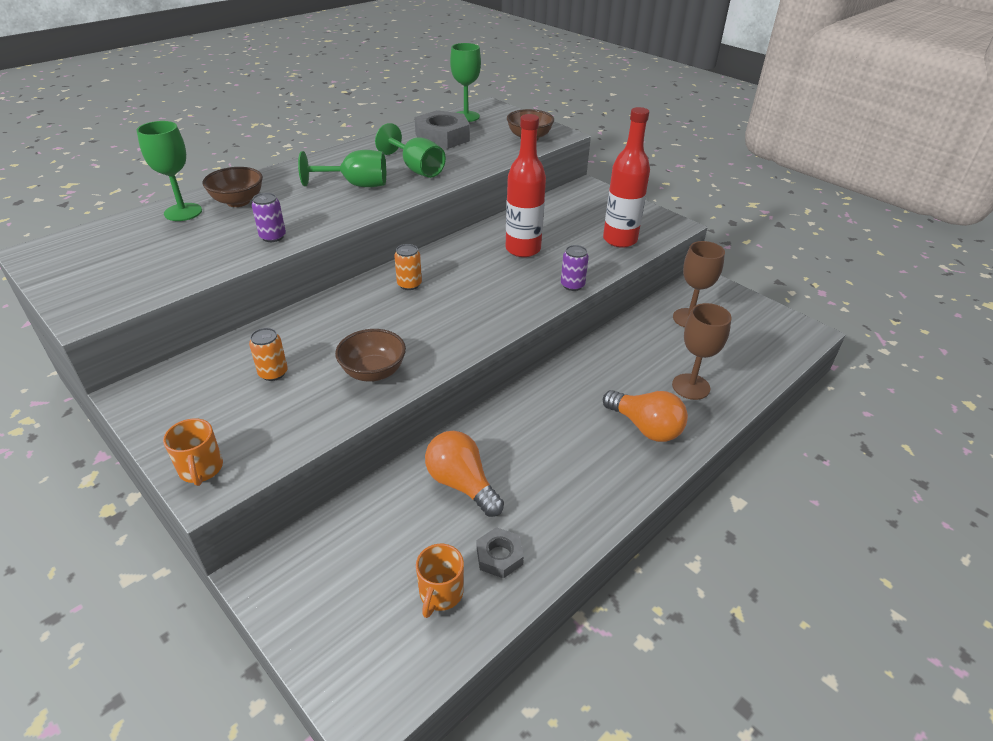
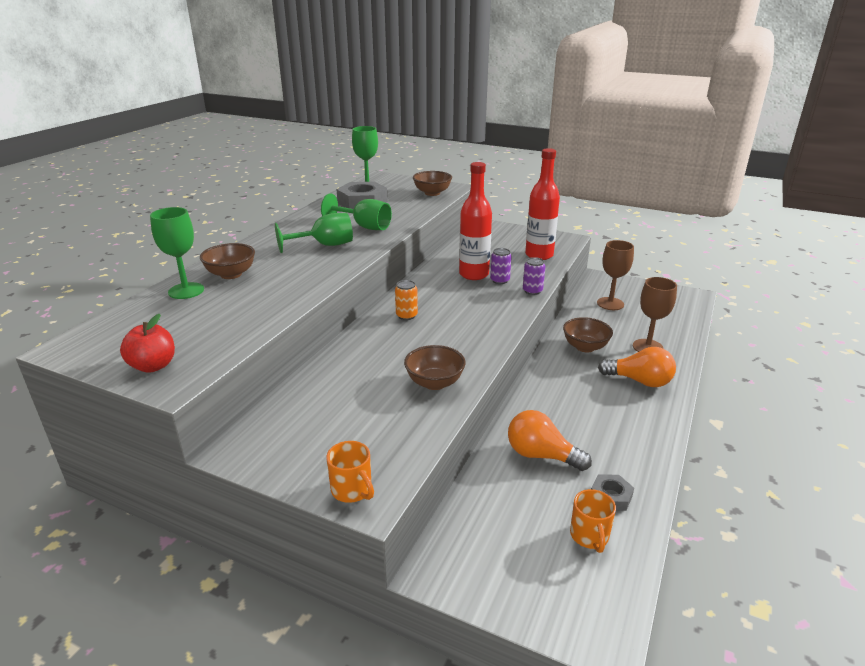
camera: 20 degrees left, 10 degrees down
(87, 290) = (153, 366): none -> red apple
(273, 237) = (290, 294): purple can -> purple can (499, 280)
(273, 373) = (350, 403): orange can -> none
(614, 367) = (585, 347): none -> brown bowl

